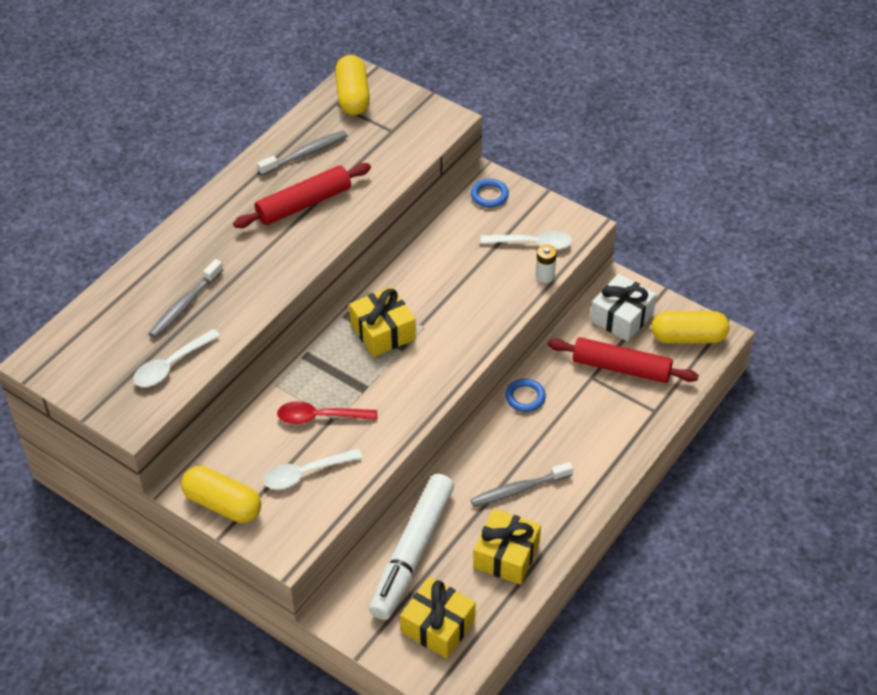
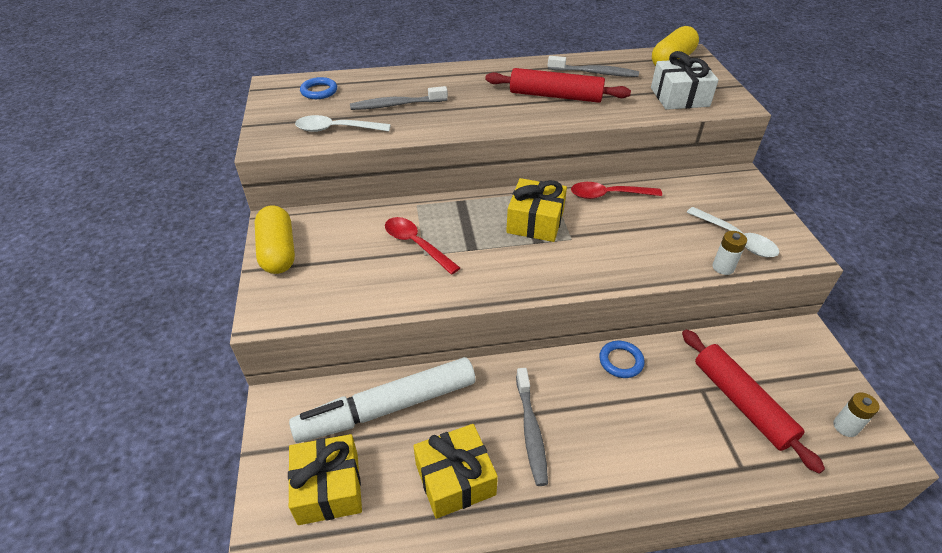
camera: 45 degrees right, 5 degrees down
(306, 473) = (354, 273): white spoon -> none
(409, 267) = (608, 195): none -> red spoon
(489, 195) = (731, 188): blue ring -> blue ring (319, 91)
(518, 490) = (531, 431): grey toothbrush -> grey toothbrush turned 120 degrees counterclockwise
(621, 317) = (784, 361): white gift -> white gift (679, 97)
(688, 337) = (845, 427): yellow capsule -> white battery

